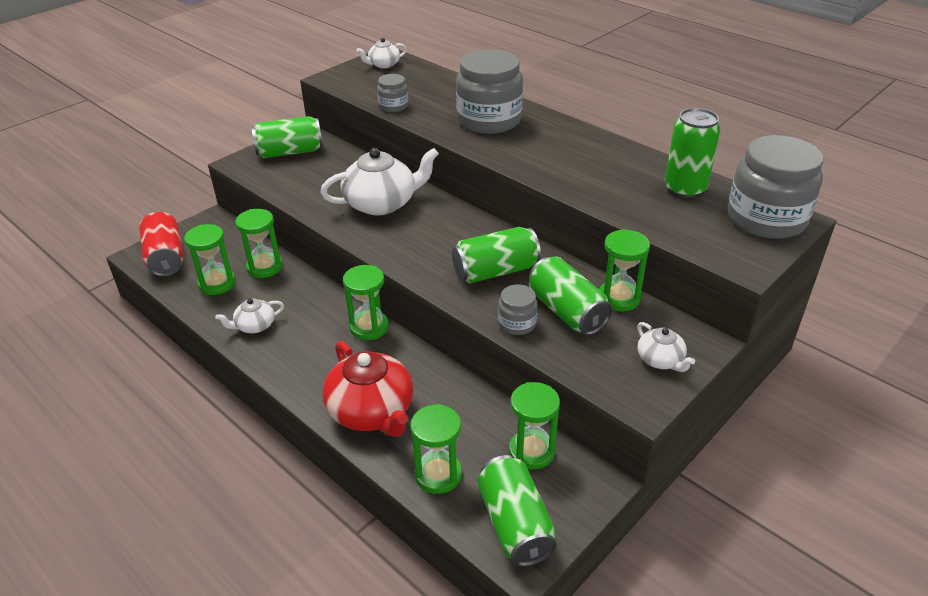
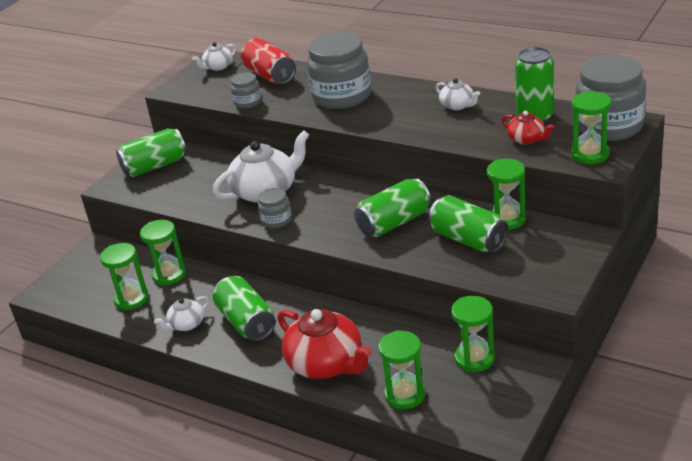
camera: 10 degrees left, 5 degrees down
(166, 257) = (69, 289): red can -> red can (270, 75)
(369, 327) = (292, 300): green hourglass -> green hourglass (590, 154)
(515, 524) = (483, 412): green can -> green can (247, 322)
(517, 323) = (430, 258): grey jar -> grey jar (276, 220)
(660, 360) = (559, 257): white teapot -> white teapot (457, 105)
(666, 212) = (527, 139): none -> red teapot

